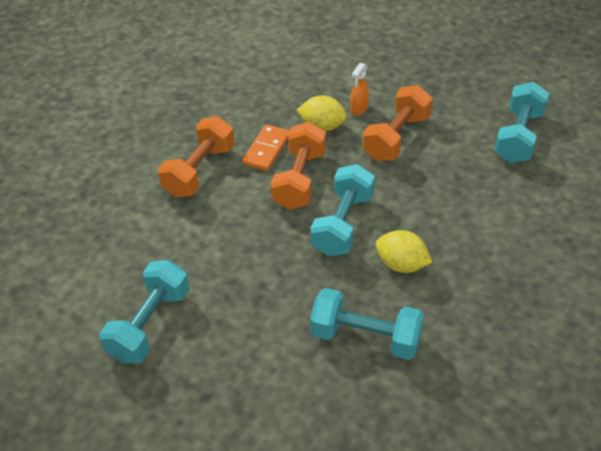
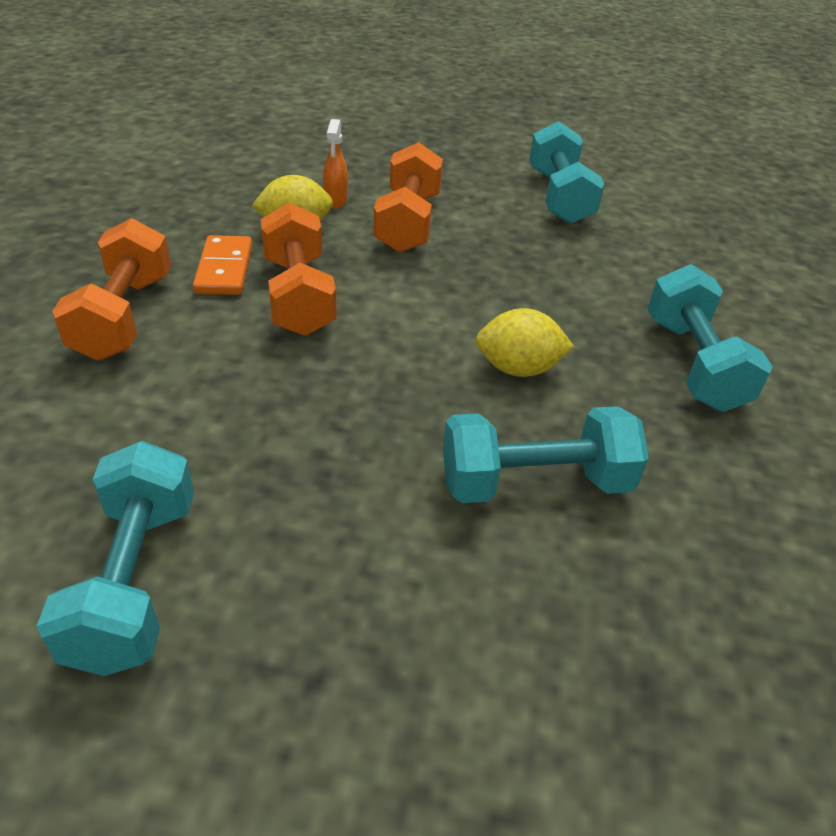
camera: 30 degrees left, 5 degrees down
(343, 224) = (399, 337): turquoise dumbbell -> turquoise dumbbell (693, 364)

